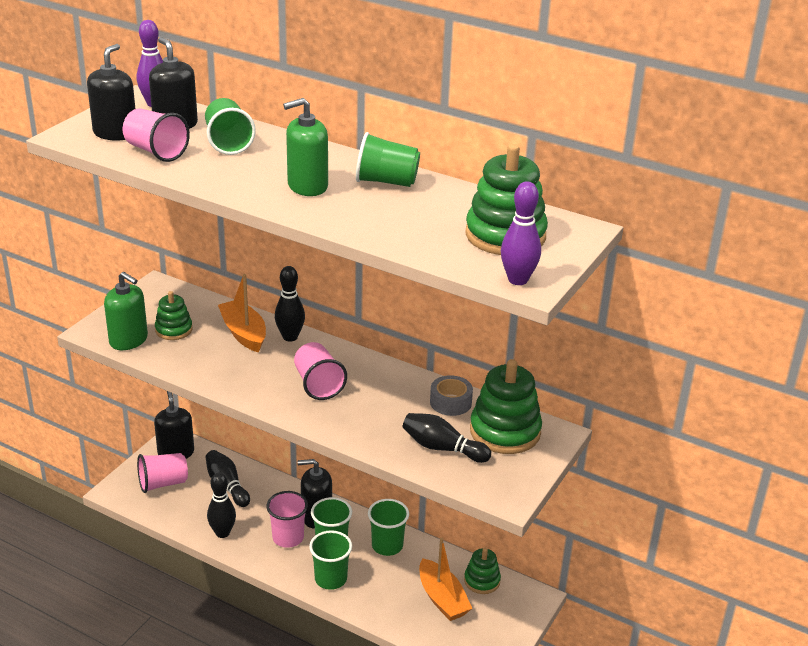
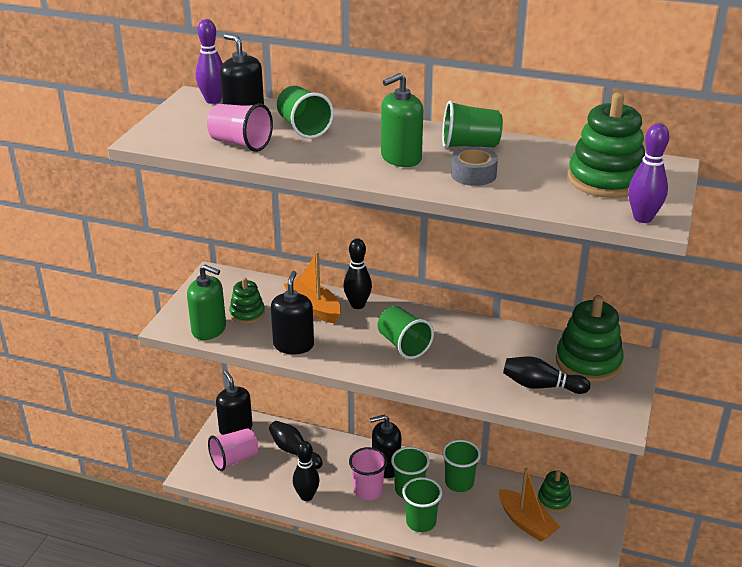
camera: 10 degrees left, 0 degrees up
(115, 133) = (191, 131): black soap dispenser -> black soap dispenser (293, 345)
(318, 385) = (403, 345): pink cup -> green cup
(450, 402) = (528, 343): grey tape -> grey tape (473, 174)

